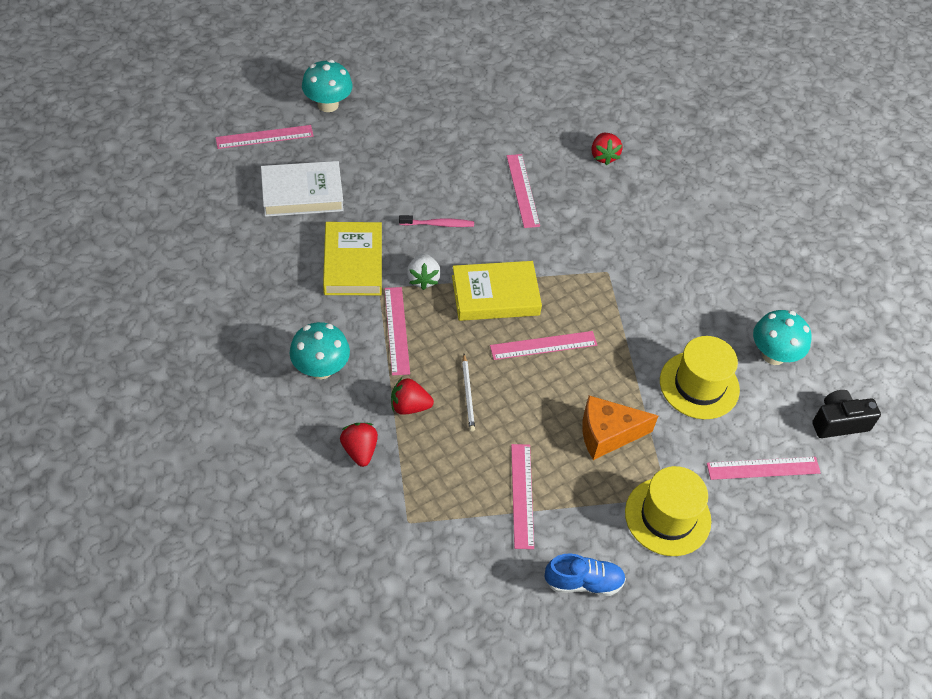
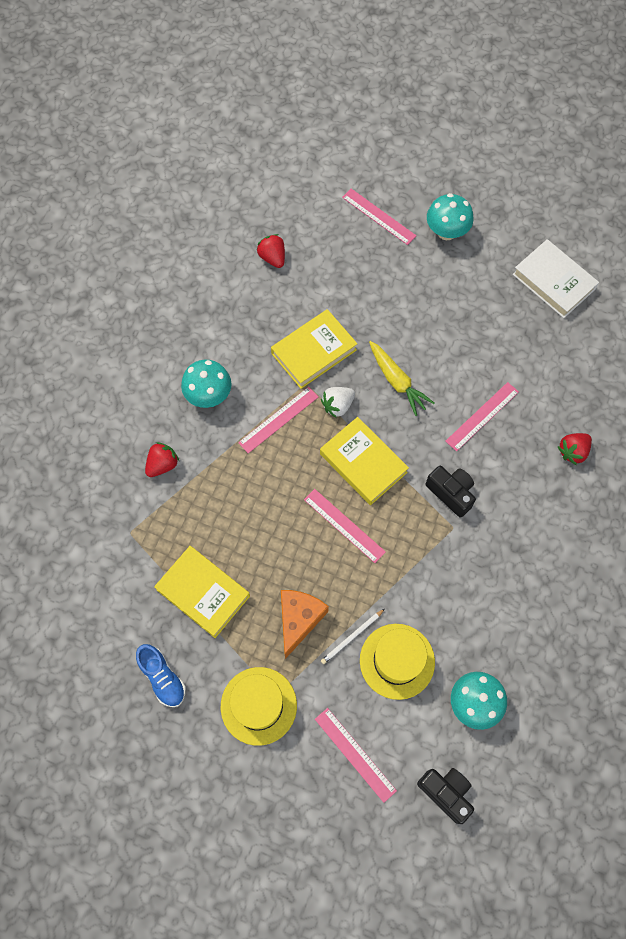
camera: 60 degrees right, 15 degrees up
(302, 193) = (348, 276): white book -> white book (553, 281)
(409, 406) = (221, 471): red strawberry -> red strawberry (272, 257)
(438, 224) = (397, 381): pink toothbrush -> yellow carrot
(468, 394) = (260, 502): white pencil -> white pencil (352, 637)
(522, 495) = (203, 592): pink ruler -> yellow book
(575, 254) = (451, 493): none -> black camera
(607, 434) = (299, 620): orange cheese -> orange cheese turned 60 degrees clockwise

